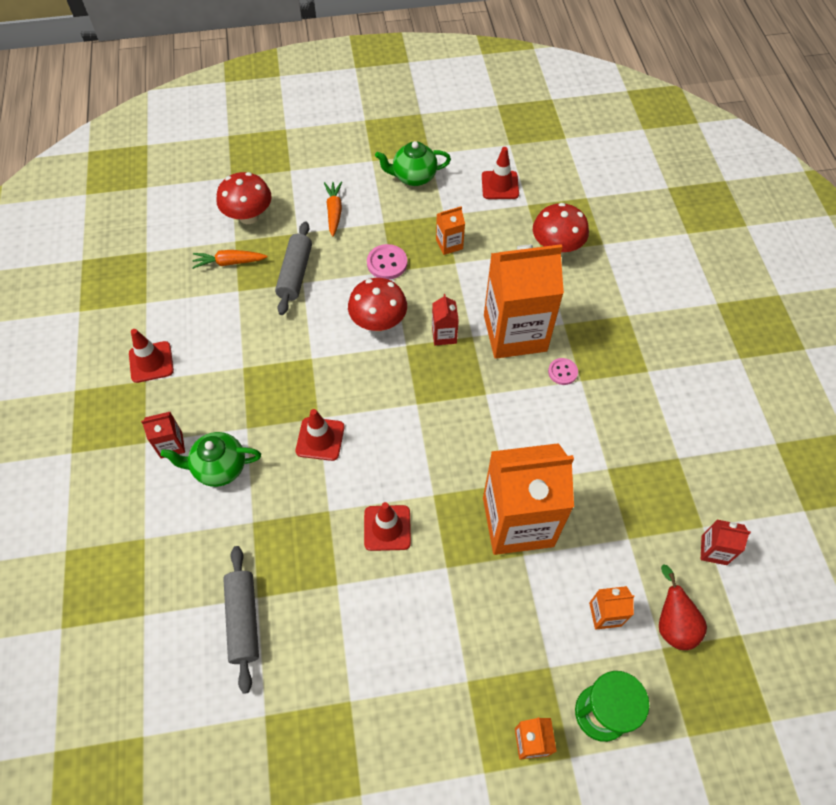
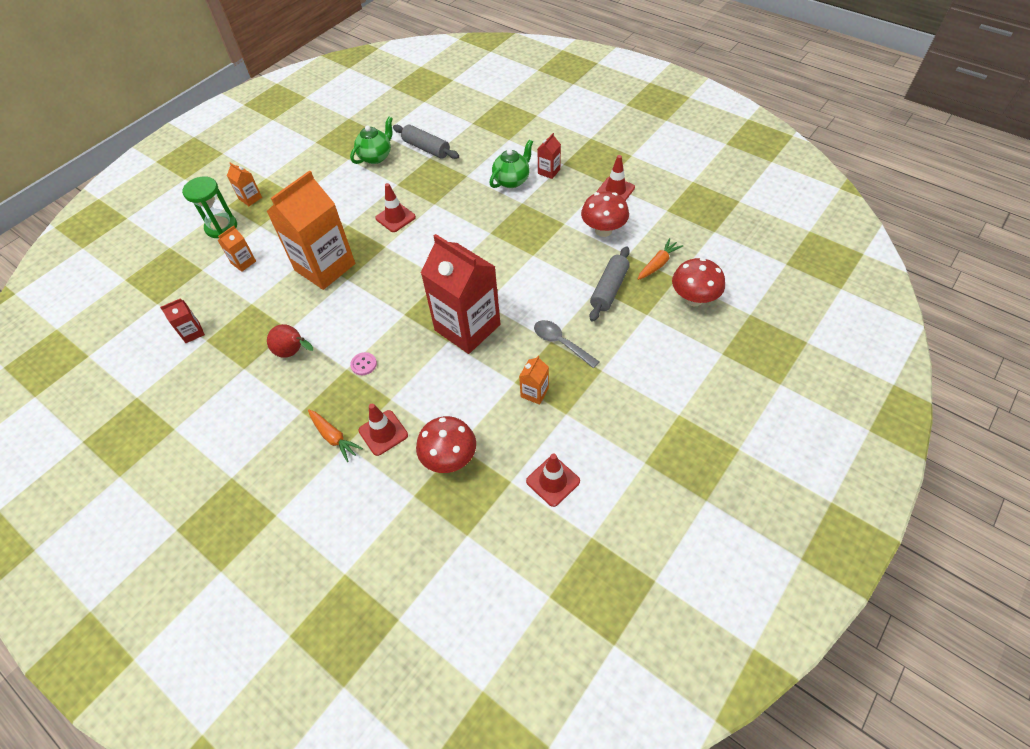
camera: 140 degrees right, 5 degrees down
(295, 274) = (609, 289): grey rolling pin -> grey rolling pin turned 60 degrees clockwise
(320, 439) = (476, 225): red traffic cone -> red traffic cone (383, 433)
(334, 212) = (645, 349): orange carrot -> orange carrot (334, 437)
(378, 322) = (518, 303): red mushroom -> red mushroom (603, 230)
(387, 263) = (561, 343): pink button -> grey spoon
(413, 177) = (629, 427): green teapot -> green teapot (376, 157)
(444, 335) = (467, 327): red carton -> red carton, size x2.39
(515, 333) = (420, 365): orange carton -> none
(672, 623) = (201, 283): red pear -> red pear (293, 352)

